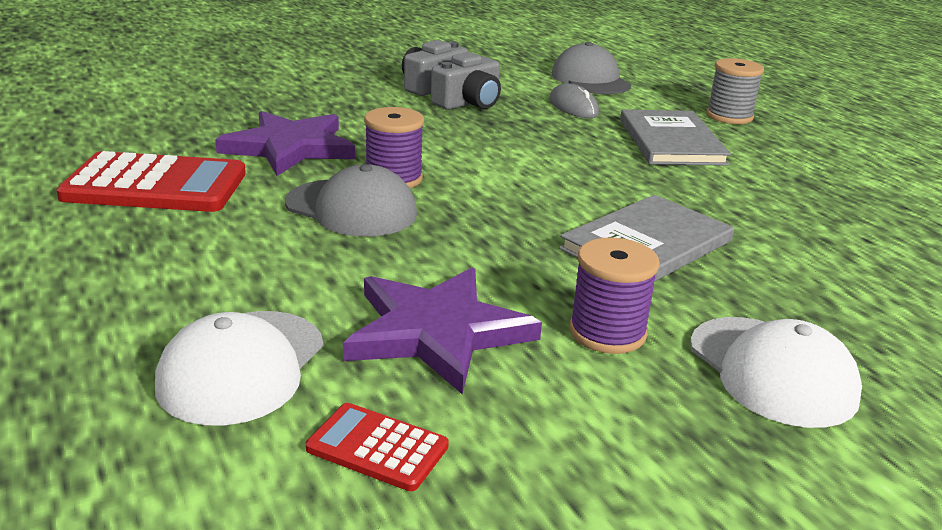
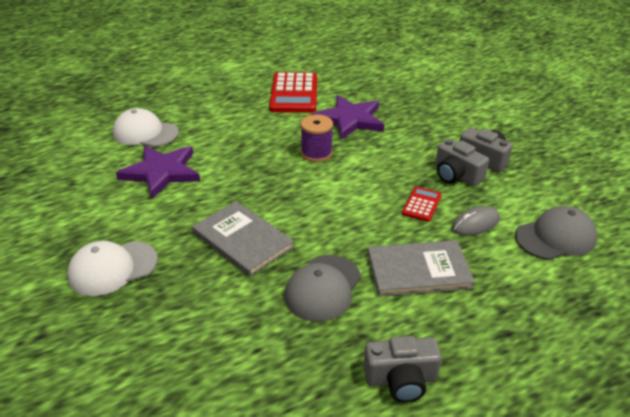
camera: 90 degrees right, 10 degrees up
(351, 208) = (277, 144): grey cap -> grey cap (323, 288)
(377, 448) = (92, 163): red calculator -> red calculator (421, 204)
(607, 332) = (154, 218): purple spool -> none
(729, 116) = (501, 317): grey spool -> none
(849, 166) = (401, 379): none -> grey camera

